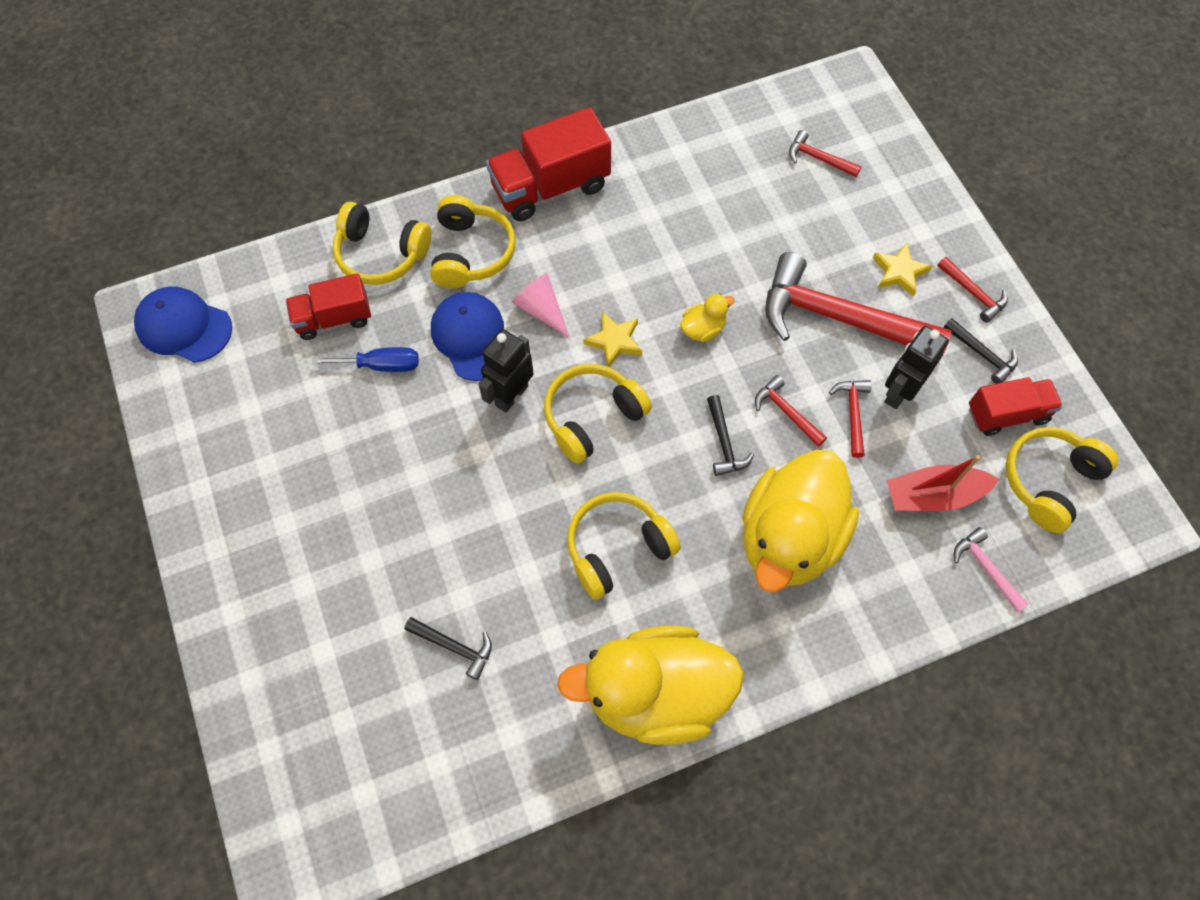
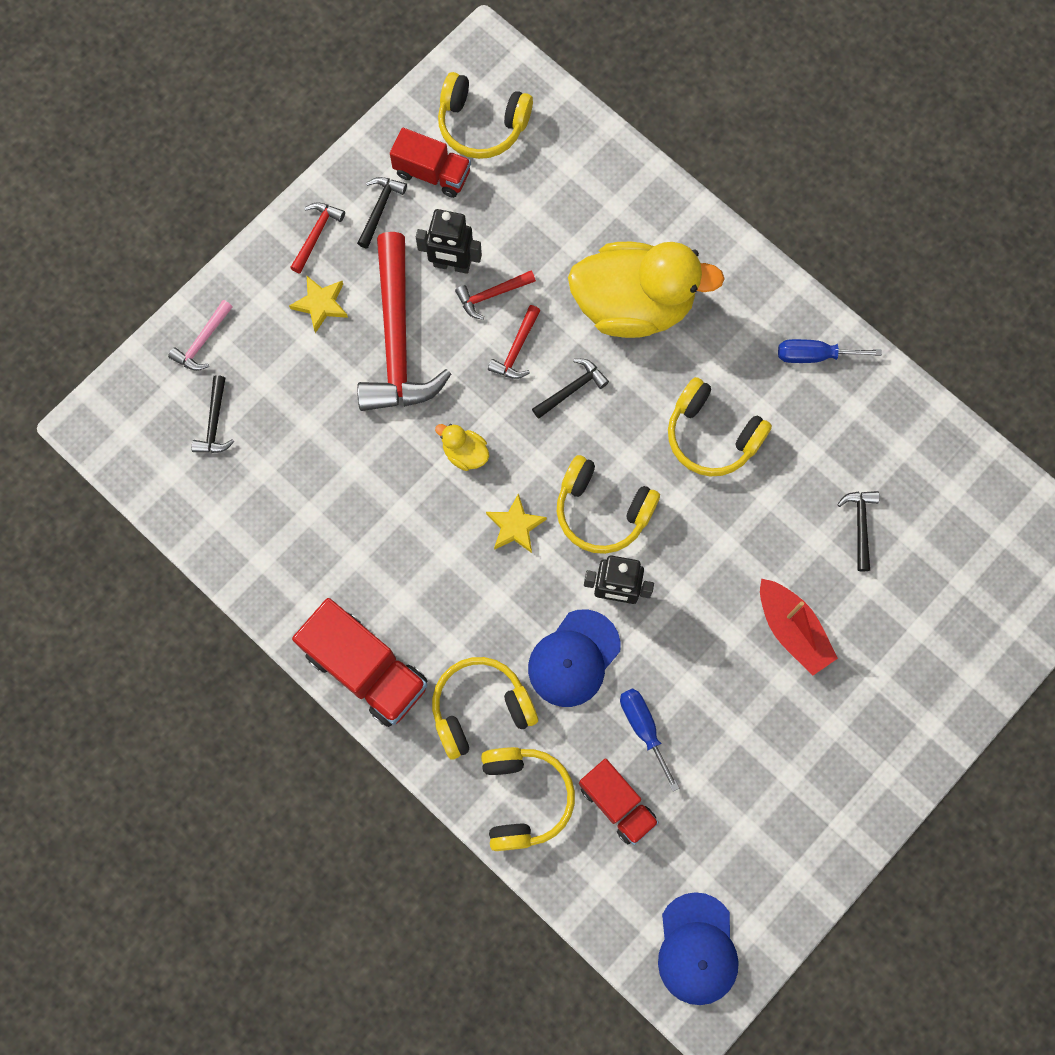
camera: 115 degrees left, 10 degrees up
(541, 309) = (513, 609): pink cone -> none
(655, 694) = (814, 355): yellow duck -> blue screwdriver
(818, 158) = (214, 422): red hammer -> black hammer
(933, 495) = (539, 207): red boat -> red boat (792, 630)
(986, 568) = (584, 150): pink hammer -> pink hammer (202, 341)
(1007, 414) = (432, 173): red truck -> red truck turned 150 degrees clockwise

